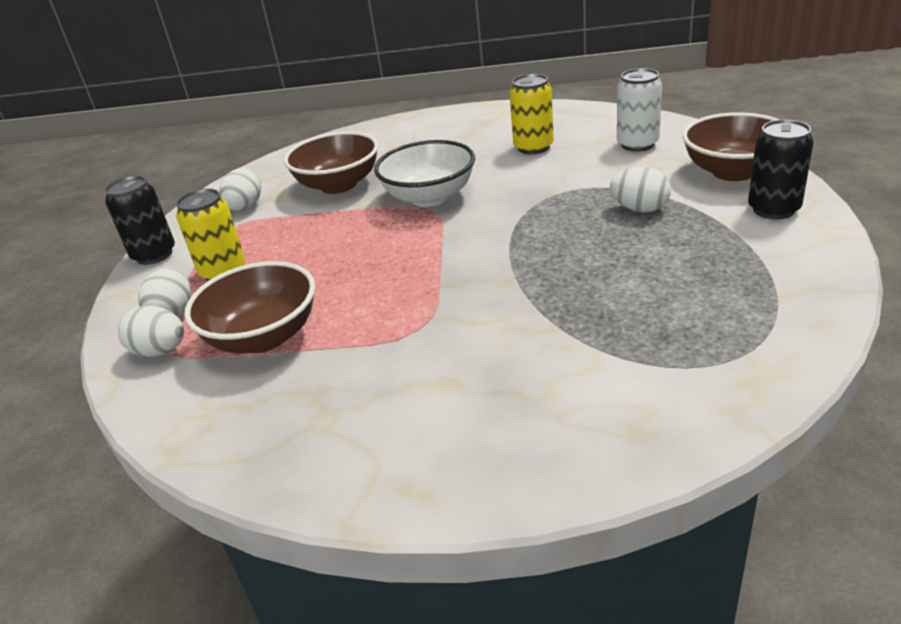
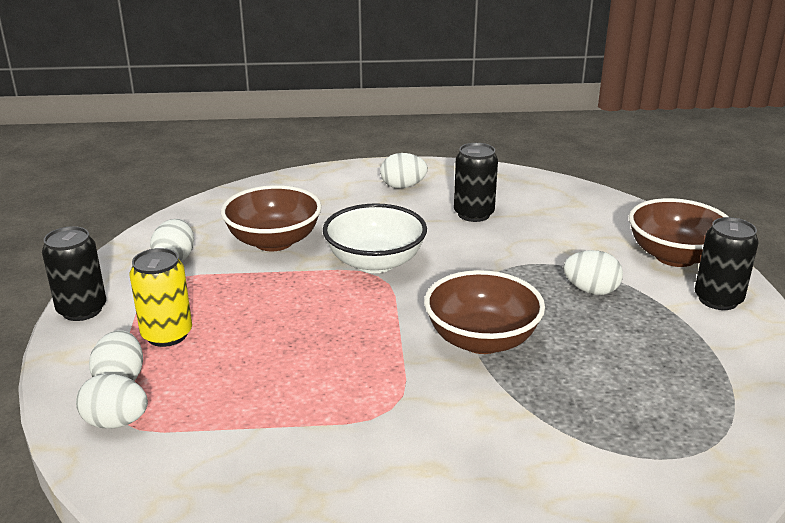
camera: 10 degrees left, 5 degrees down
(263, 337) = (228, 410): brown bowl -> brown bowl (481, 340)
(469, 128) = (403, 186): none -> white egg
(533, 147) = (473, 214): yellow can -> black can
(637, 144) = (578, 219): white can -> none

